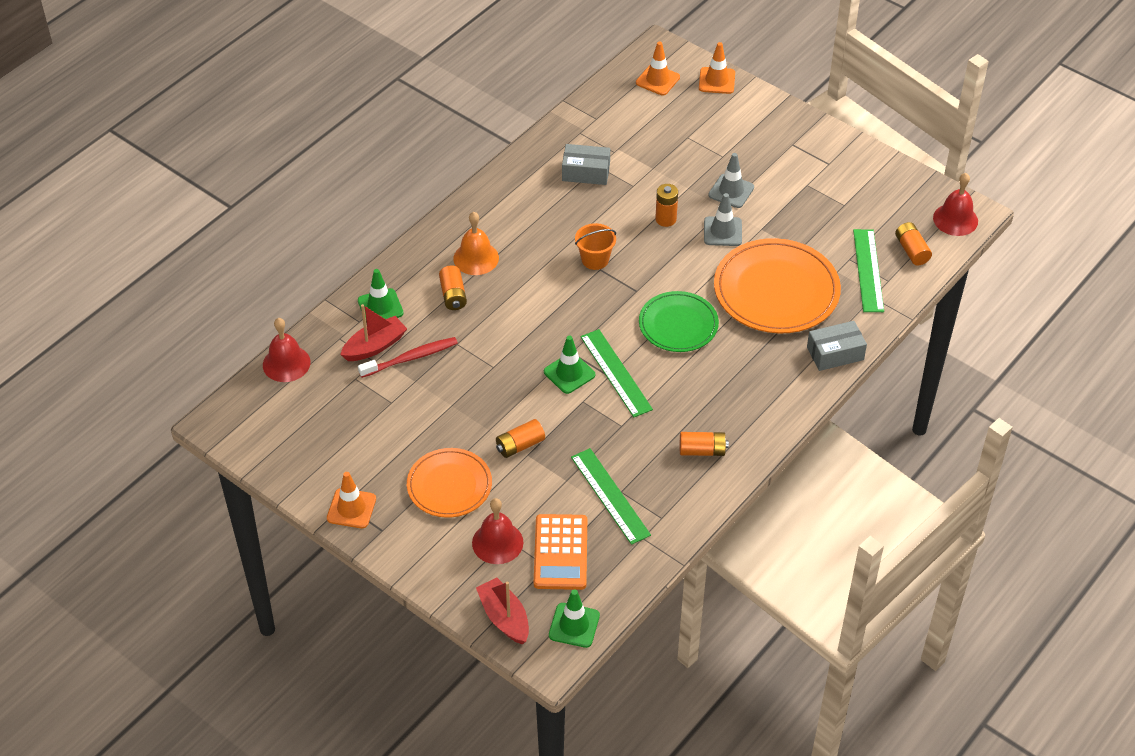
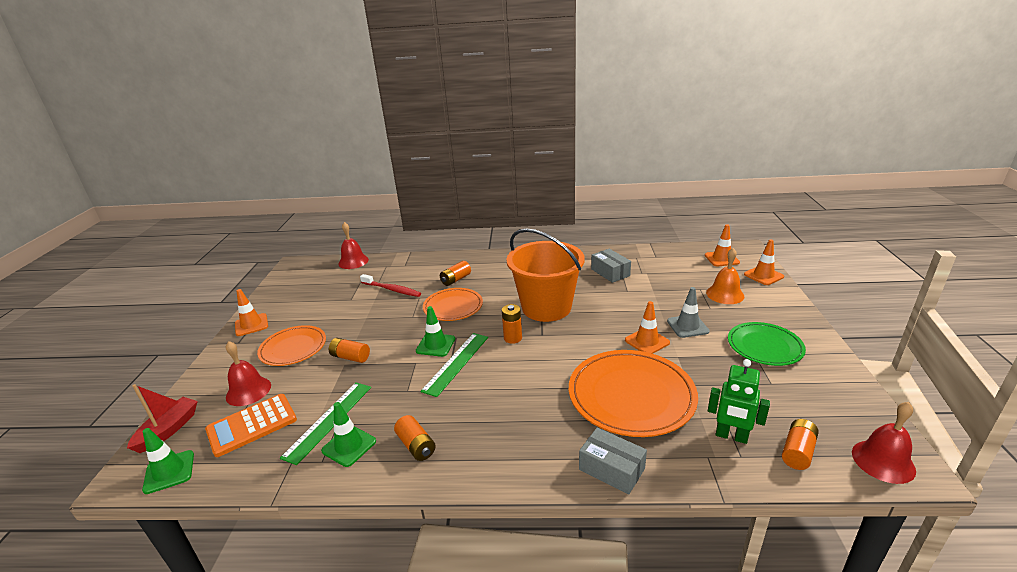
camera: 55 degrees right, 20 degrees down
(375, 346) = (390, 277): red boat -> none
(380, 307) = (422, 265): green traffic cone -> green traffic cone (349, 446)
(476, 258) = (493, 273): orange bell -> orange bell (725, 294)
(511, 326) = (453, 307): none -> orange plate
(595, 259) = (546, 307): orange bucket -> orange bucket, size x2.29
(665, 219) = (620, 315): orange battery -> orange battery (513, 338)
(678, 324) = (534, 367): green plate -> green plate (764, 346)
(722, 231) = (647, 341): grey traffic cone -> orange traffic cone
(868, 270) = (731, 436): green ruler -> green robot

